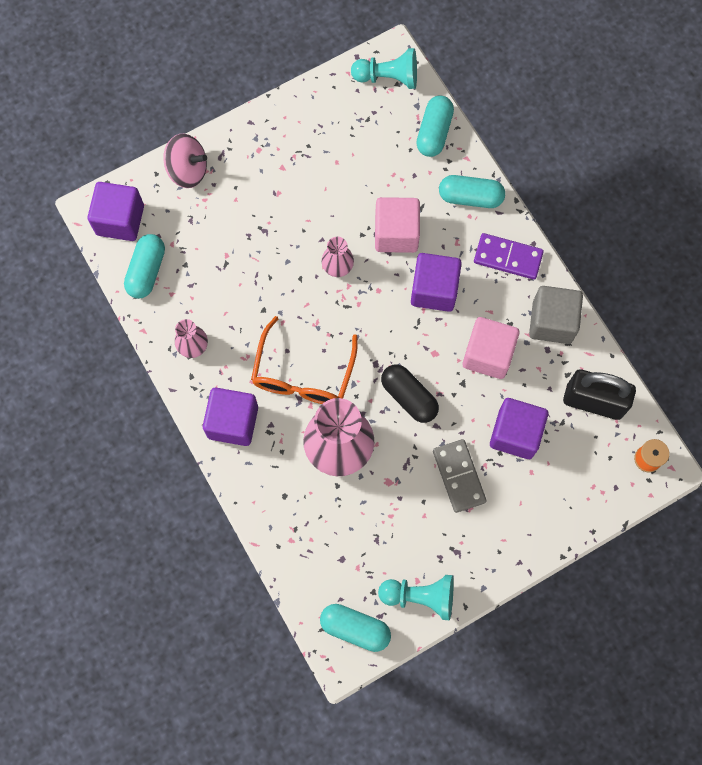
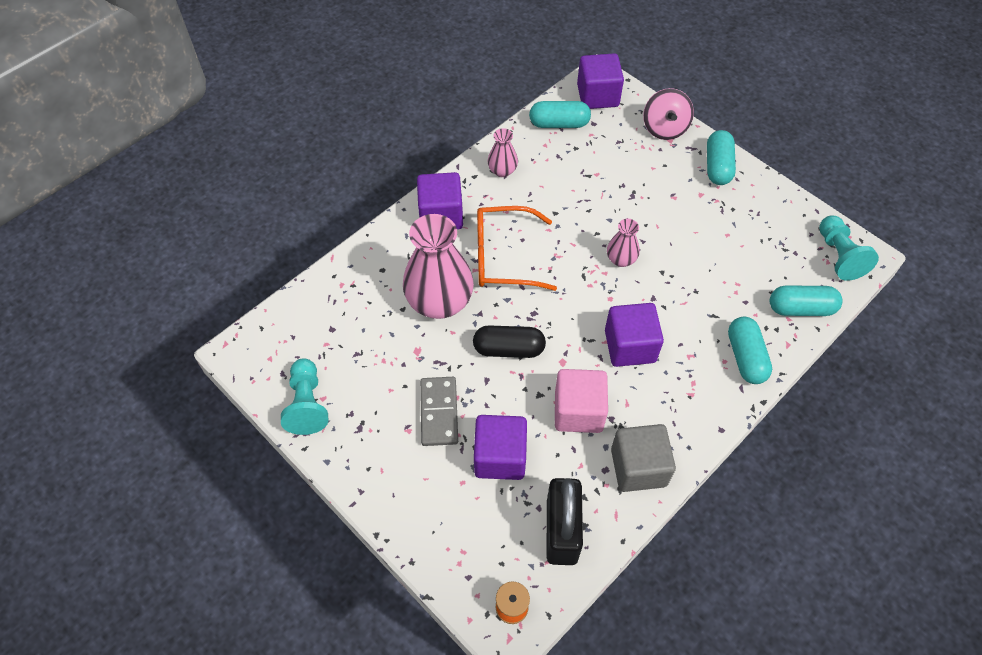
camera: 75 degrees right, 15 degrees down
(355, 628) = (266, 355): turquoise capsule -> turquoise capsule (717, 166)
(396, 233) = (676, 300): pink cube -> none
(409, 397) = (509, 349): black capsule -> black capsule turned 60 degrees clockwise
(459, 476) = (439, 412): grey domino -> grey domino turned 60 degrees counterclockwise
(508, 257) = (694, 407): purple domino -> none

